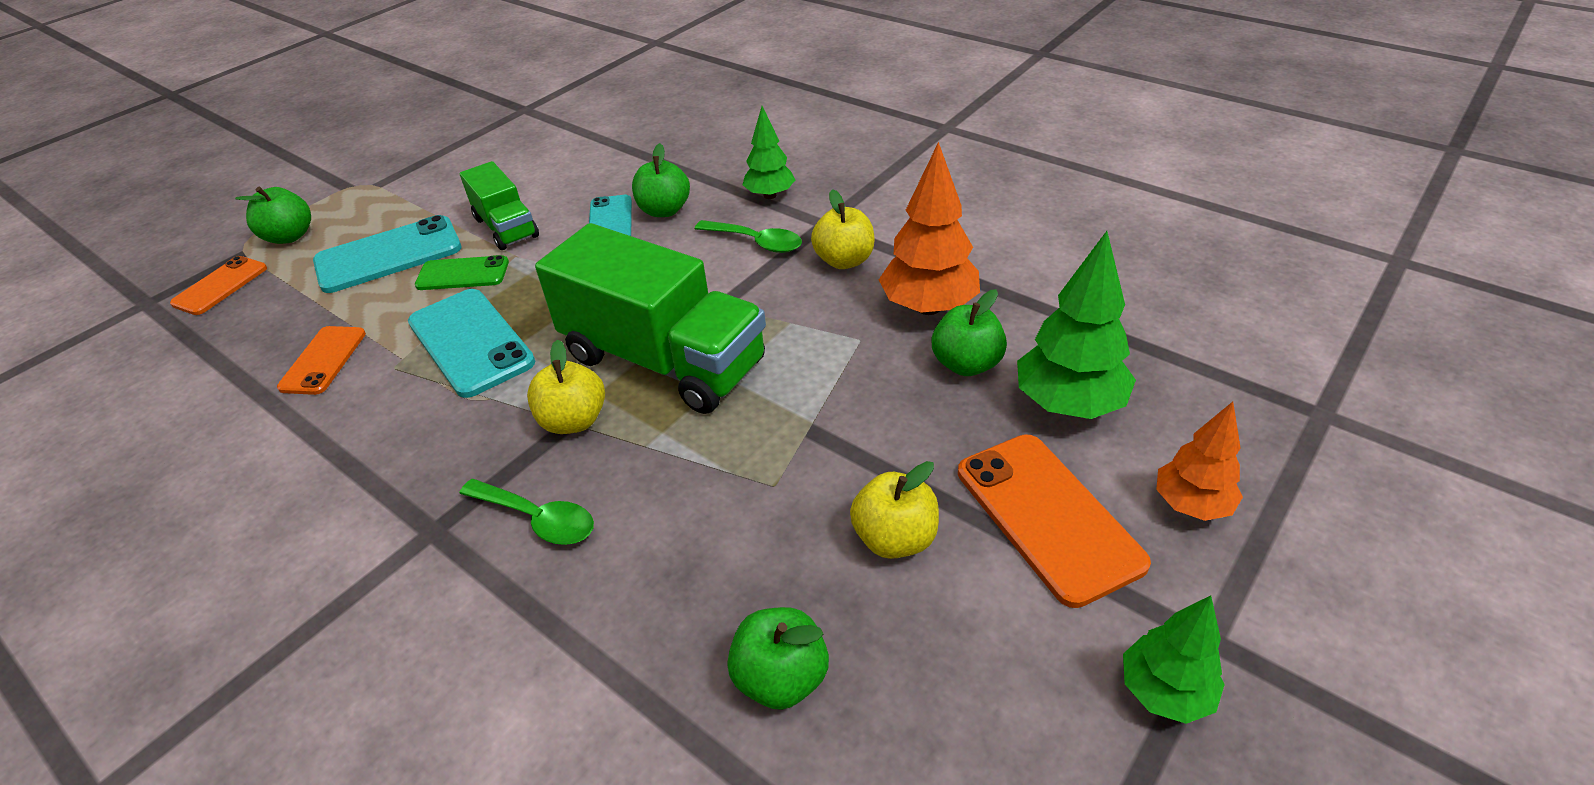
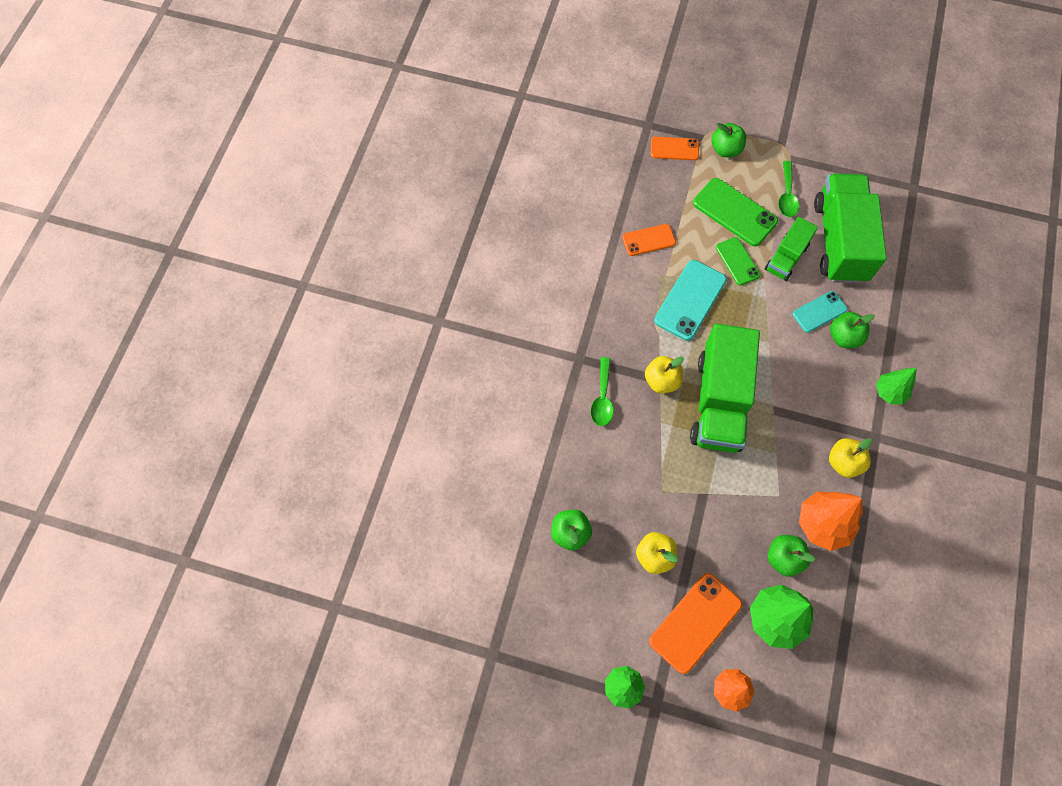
camera: 65 degrees right, 25 degrees up
(389, 255) = (734, 212): turquoise phone -> green phone
(531, 178) = (839, 241): none -> green truck
(756, 242) = (838, 405): green spoon -> green spoon (787, 195)

